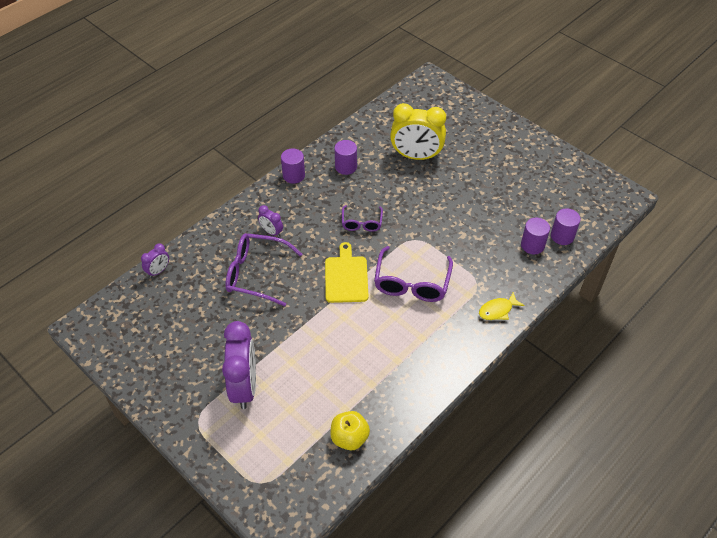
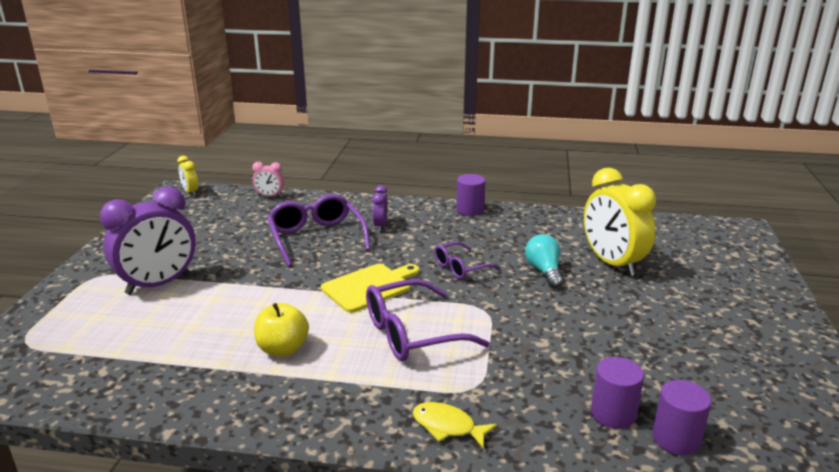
camera: 55 degrees right, 25 degrees down
(96, 318) = (190, 192): none -> yellow clock
(158, 271) = (270, 196): purple clock -> pink clock
(346, 167) = (525, 230): purple cylinder -> none
(349, 438) = (121, 379): yellow apple -> yellow apple (283, 349)
(399, 190) = (544, 271): none -> turquoise light bulb

